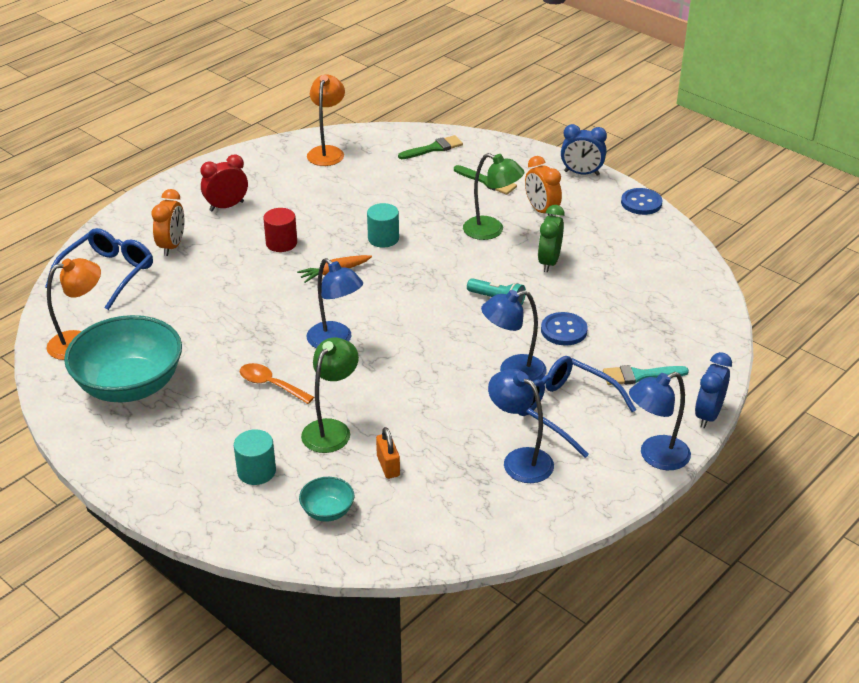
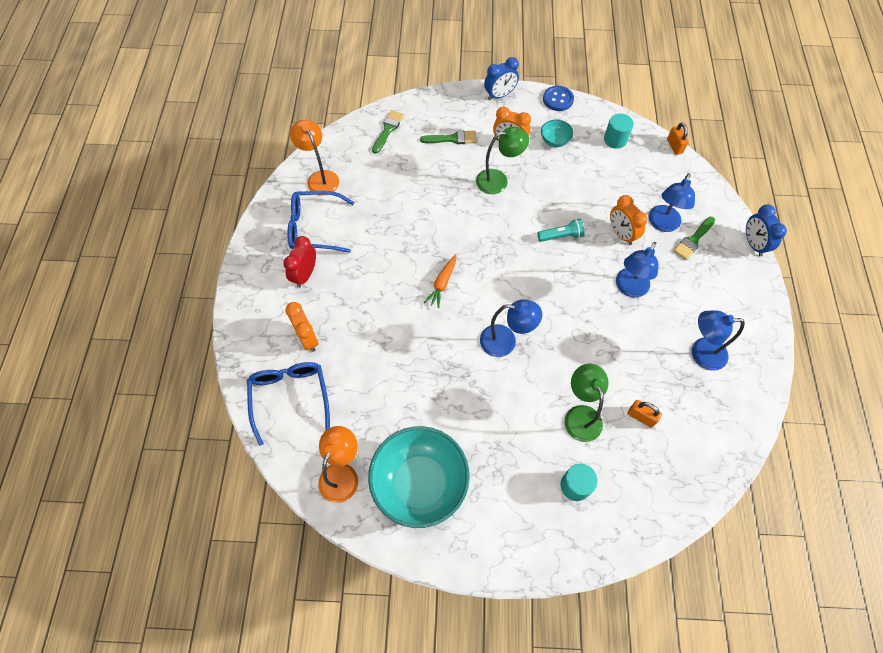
camera: 40 degrees left, 25 degrees up
(271, 385) = (507, 409): orange spoon -> none
(281, 243) = (380, 282): red cylinder -> none
(327, 511) = (647, 480): turquoise bowl -> turquoise bowl (555, 140)
(383, 238) = (441, 232): turquoise cylinder -> turquoise cylinder (615, 139)
(549, 262) = (557, 184): green clock -> none
(564, 330) = (621, 234): blue button -> orange clock
(565, 411) = (685, 297): blue glasses -> blue glasses (315, 227)
(639, 375) = (693, 240): turquoise brush -> green brush
(655, 456) = (760, 295): blue lamp -> blue lamp (662, 224)
(726, 297) = (674, 146): none -> orange padlock

